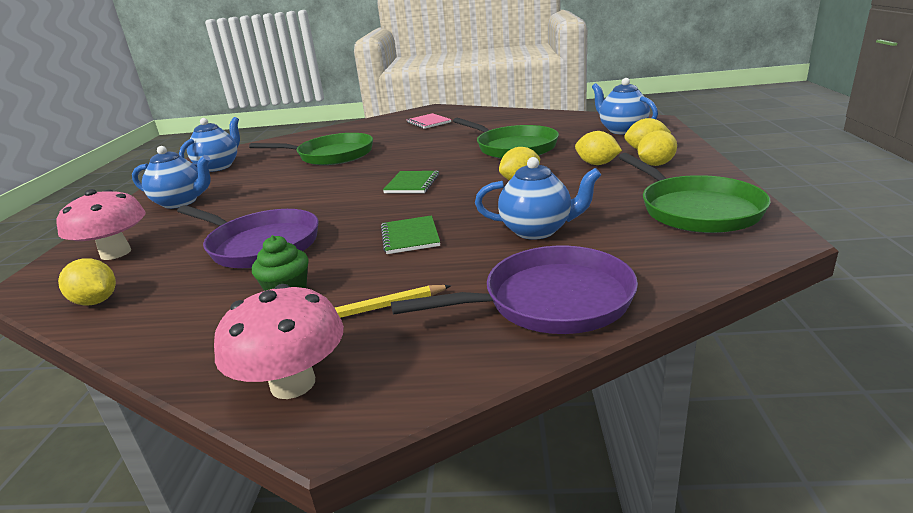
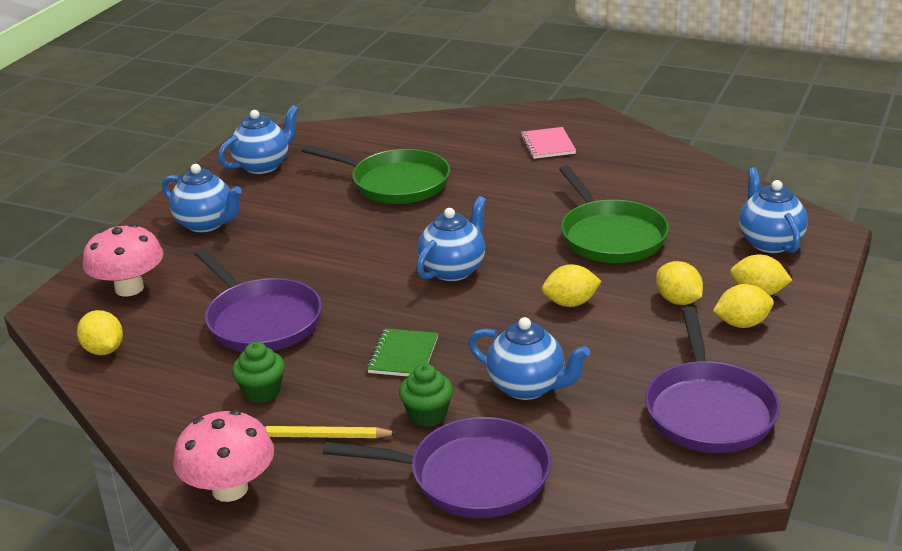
camera: 20 degrees right, 5 degrees up
(412, 184) = (453, 270): green notebook -> blue teapot
(466, 268) = (427, 415): none -> green cupcake
(695, 210) = (708, 410): green pan -> purple pan

